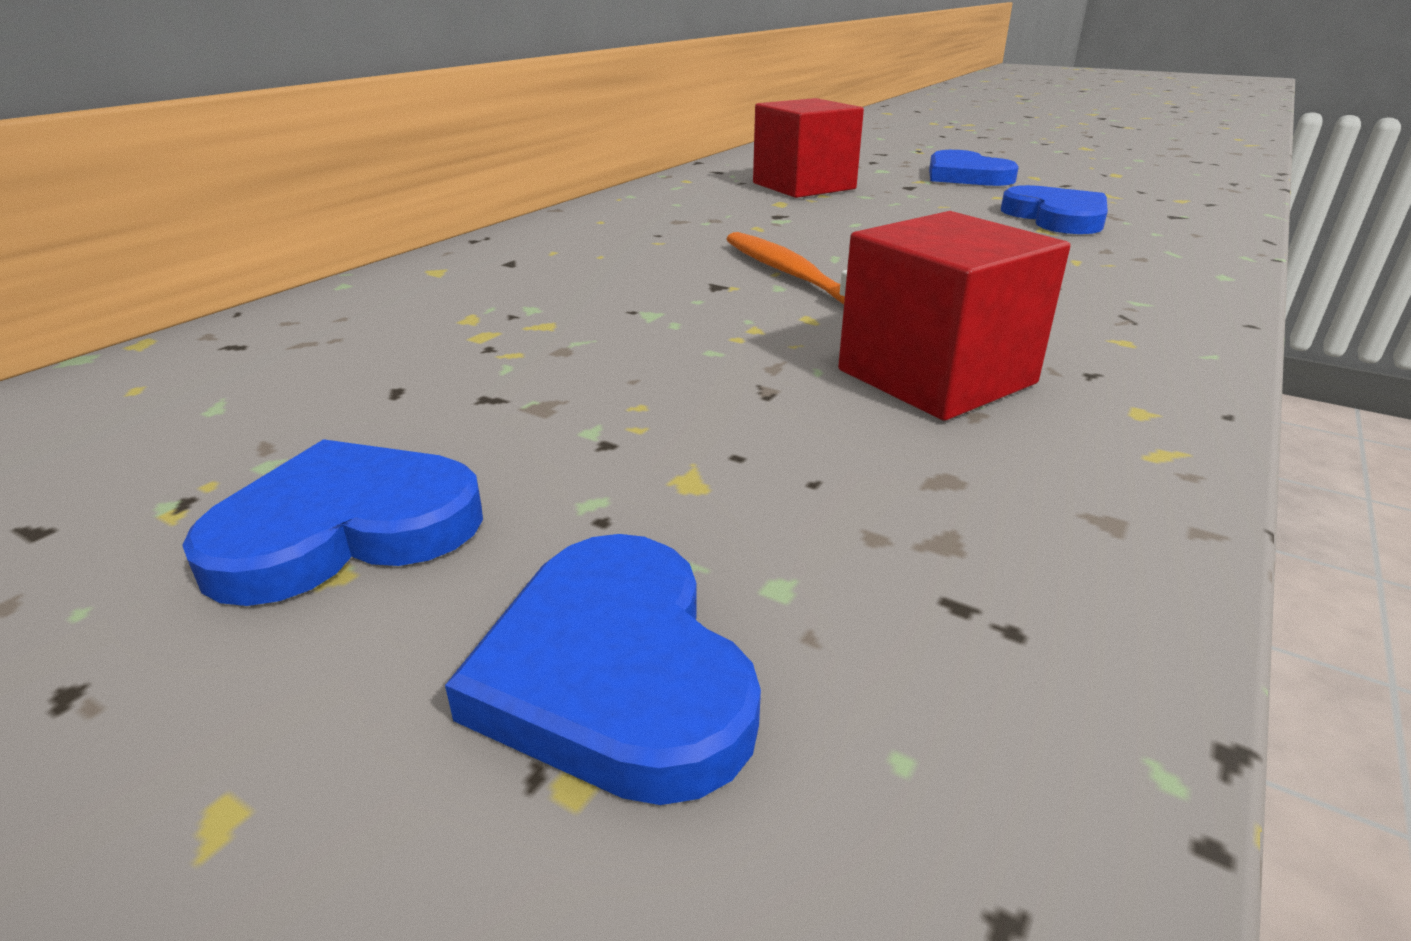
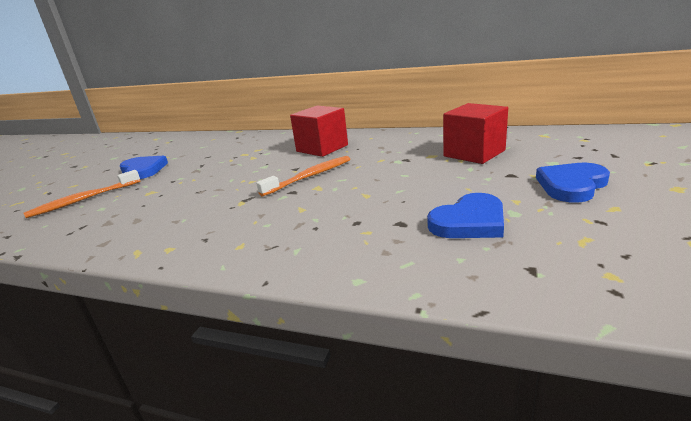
camera: 80 degrees right, 5 degrees down
(615, 673) = (84, 200): blue heart -> orange toothbrush
(936, 377) = (205, 212): red cube -> red cube (322, 148)

